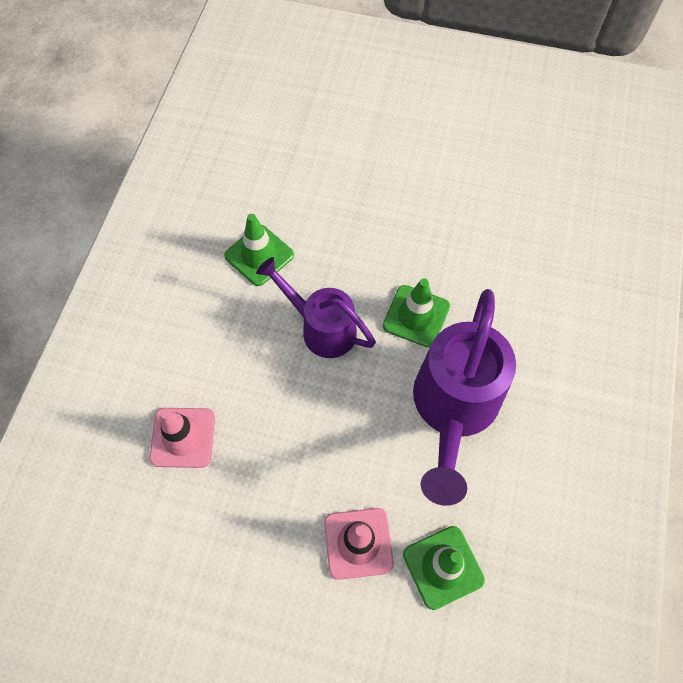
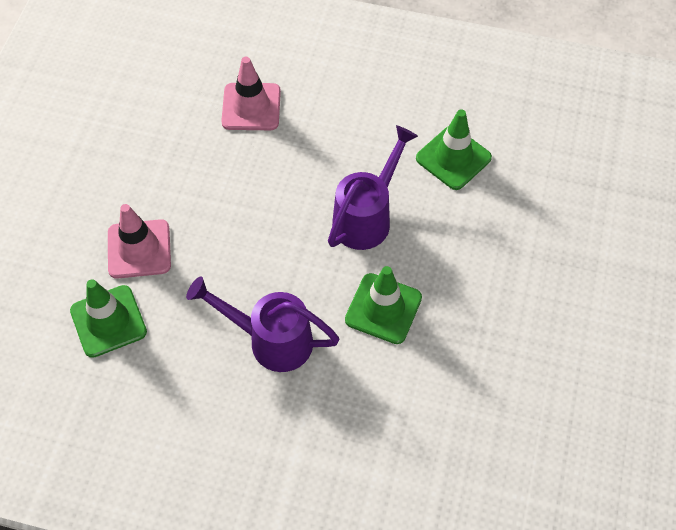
camera: 90 degrees right, 5 degrees down
(453, 409) = (271, 340): purple watering can -> purple watering can, size x0.63

